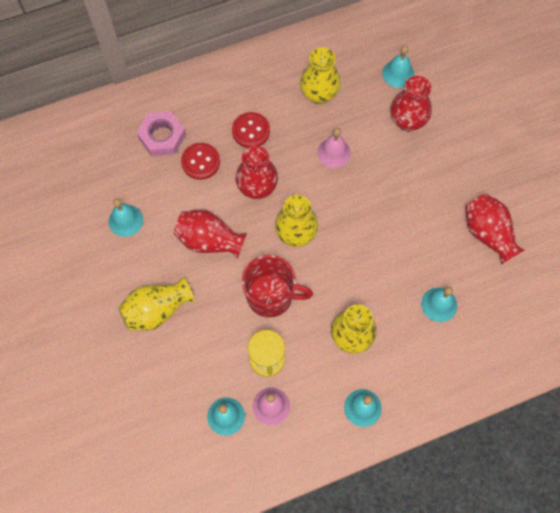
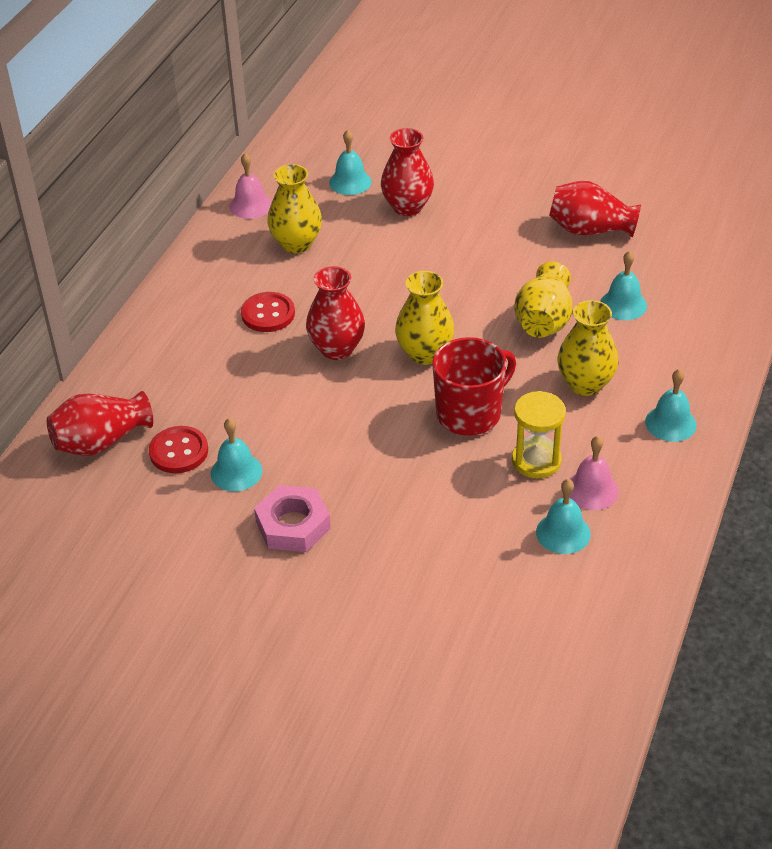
camera: 45 degrees left, 25 degrees down
(157, 310) = (375, 512): yellow vase -> yellow vase (544, 321)
(162, 136) = (180, 382): pink nut -> pink nut (293, 525)
(200, 162) = (250, 371): red button -> red button (179, 451)
(209, 240) = (348, 421): red vase -> red vase (101, 442)
(334, 152) = (373, 273): pink bell -> pink bell (250, 205)

